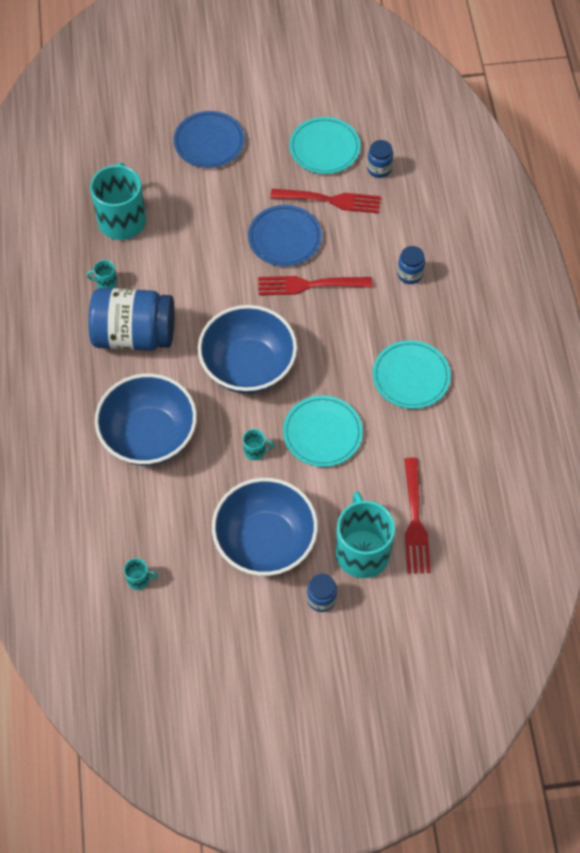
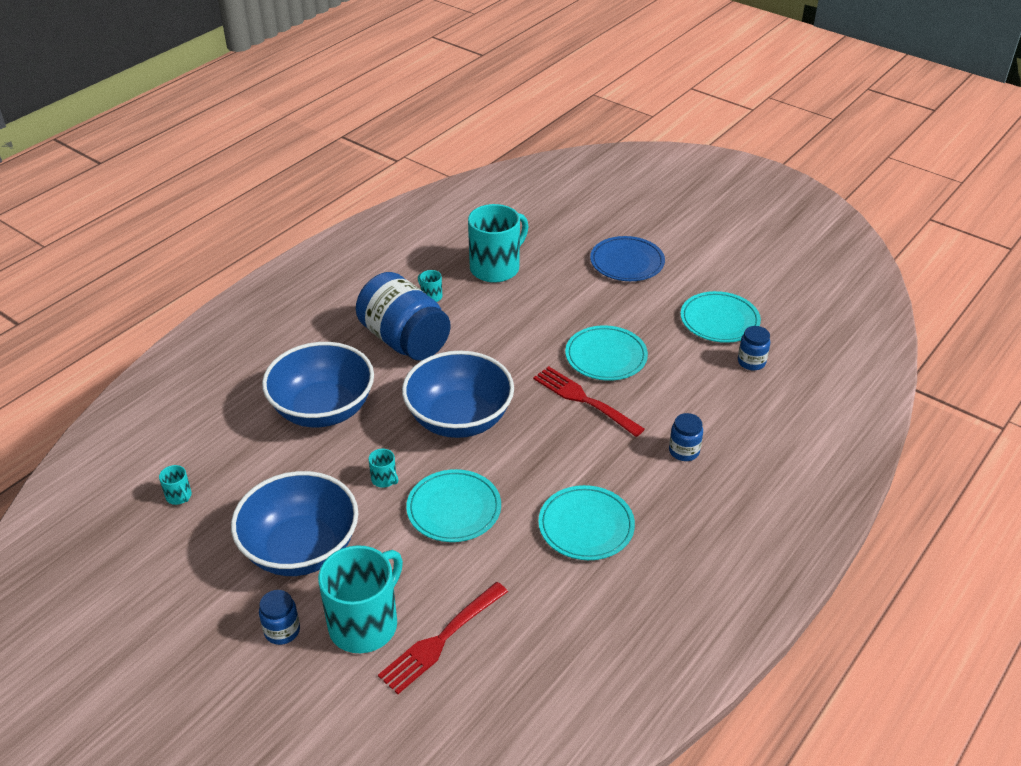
camera: 45 degrees right, 20 degrees down
(284, 238) = (606, 356): blue plate -> turquoise plate
(329, 200) = (678, 356): red fork -> none

